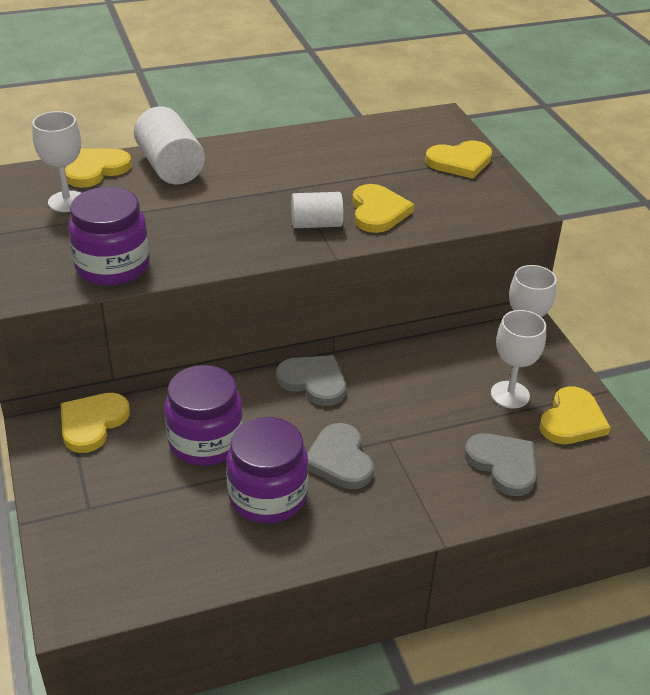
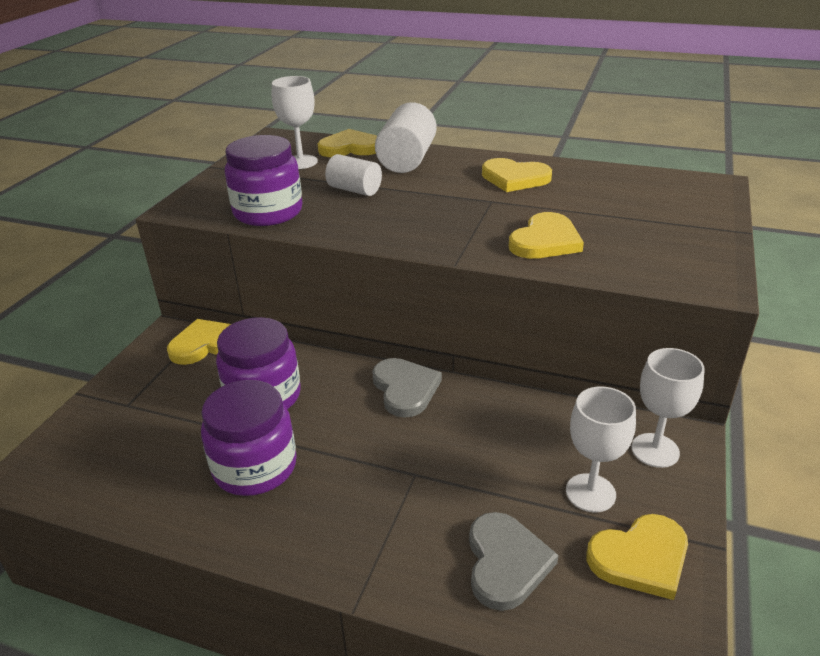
camera: 40 degrees right, 5 degrees down
(316, 224) = (472, 233): white cylinder -> white cylinder (354, 190)
(339, 459) = (350, 468): grey heart -> none
(460, 162) = (690, 224): yellow heart -> yellow heart (515, 178)

